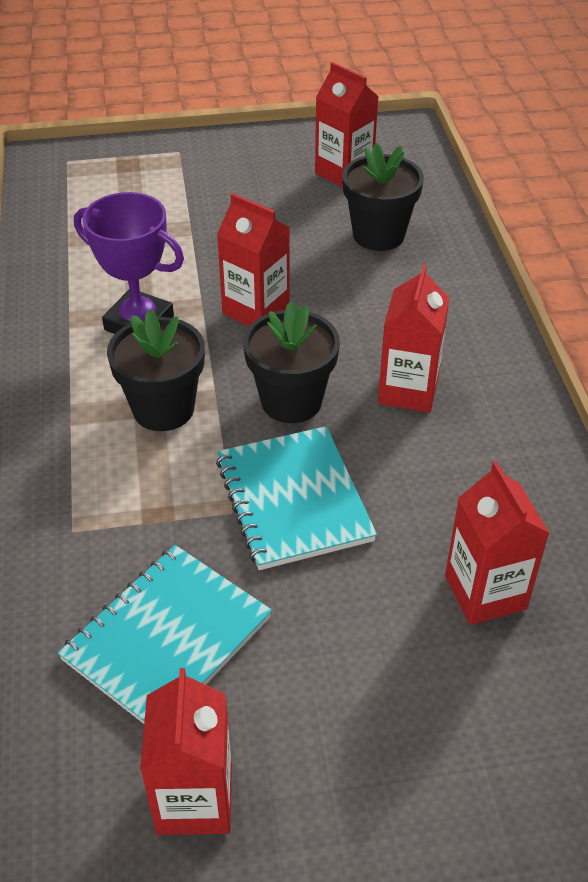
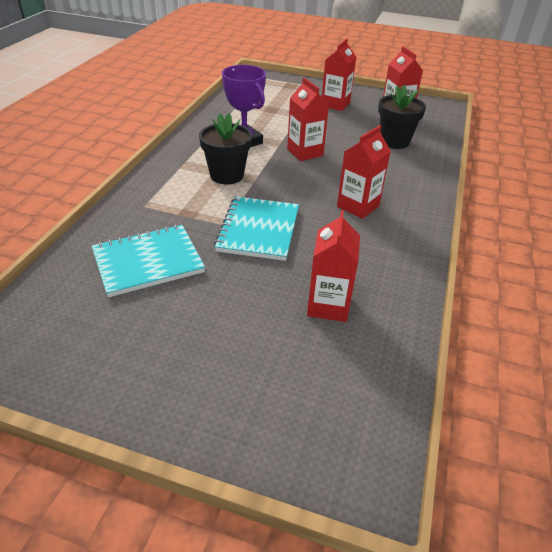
camera: 25 degrees right, 5 degrees down
(194, 799) = (101, 331): red carton -> red carton (335, 104)
(291, 401) = (292, 191): black flower pot -> none

